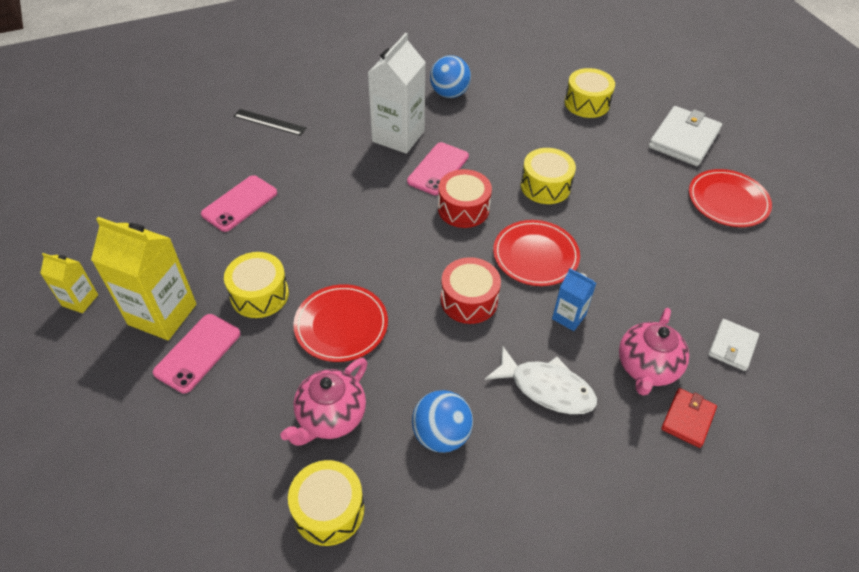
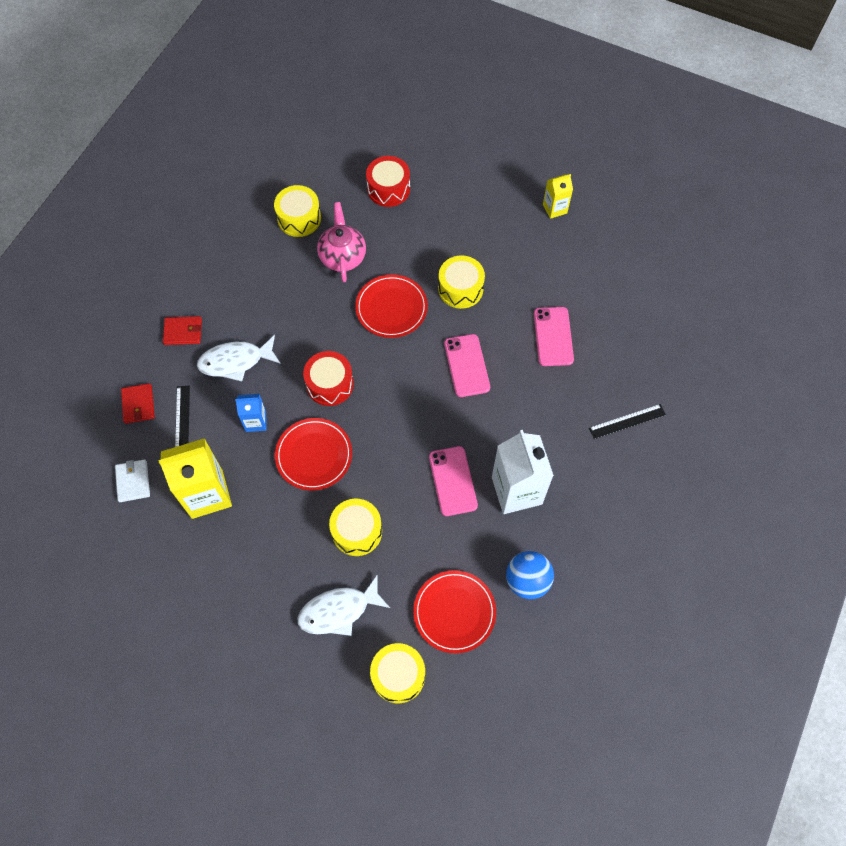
camera: 140 degrees right, 15 degrees up
(162, 314) = (499, 236): yellow carton -> yellow carton (207, 494)
(198, 353) = (452, 233): pink phone -> pink phone (467, 365)
(441, 435) = (275, 291): blue ball -> none
(463, 208) = (399, 457): red drum -> red drum (388, 189)
(585, 467) = (183, 332): none -> red wallet
(601, 153) = (339, 611): none -> white fish
(646, 368) = (182, 421): pink teapot -> black ruler
(684, 139) = (278, 695): white wallet -> none
(728, 201) = (199, 637): red plate -> red plate (454, 612)

